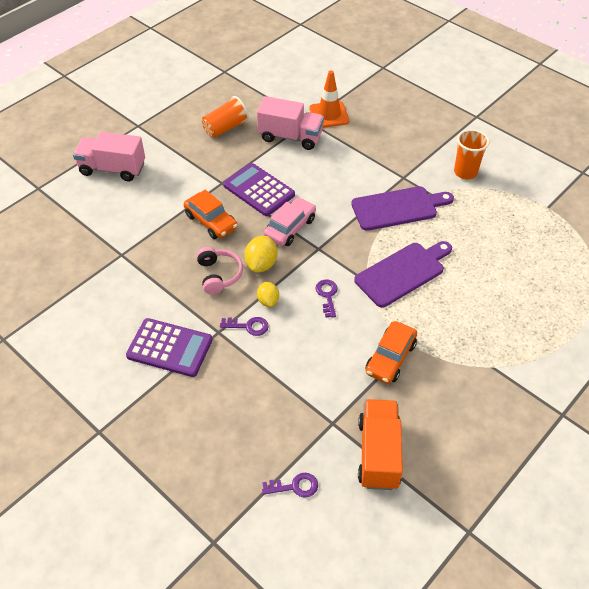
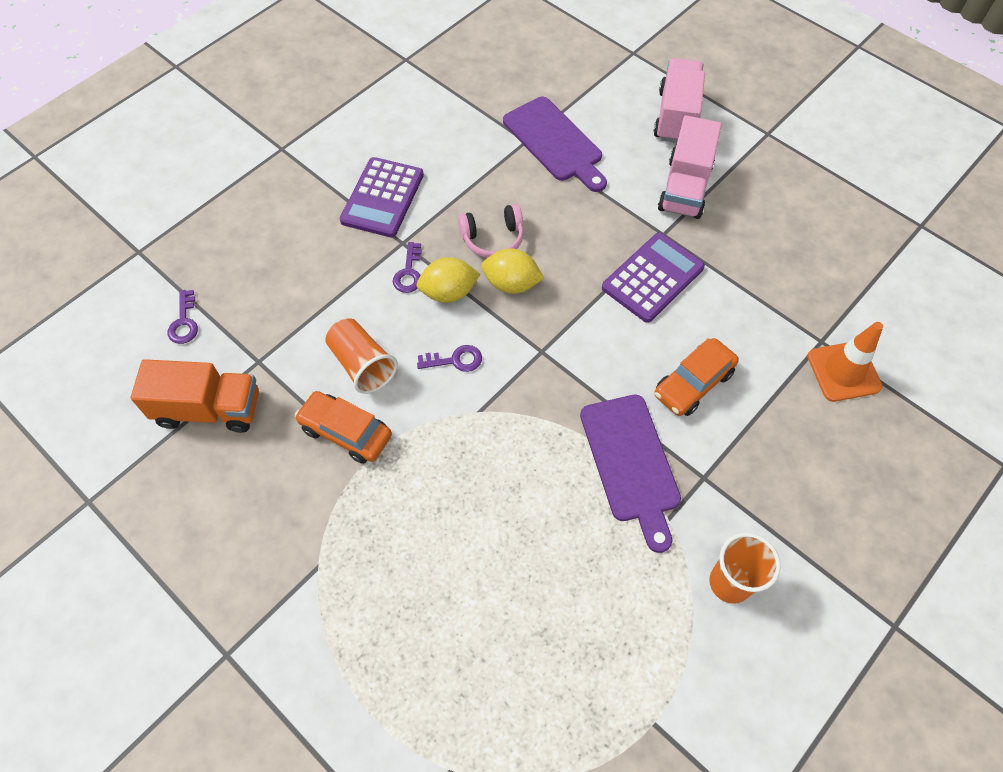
camera: 90 degrees right, 10 degrees up
(211, 221) = (587, 226): orange car -> orange car (693, 384)
(226, 128) = (782, 233): orange cup -> orange cup (362, 365)
(268, 301) = (449, 292): yellow lemon -> yellow lemon, size x1.51
(290, 137) = (777, 316): pink truck -> pink truck (685, 187)
(290, 228) = (580, 316): pink car -> none
(402, 272) = (496, 459): purple cutting board -> purple cutting board (555, 142)

